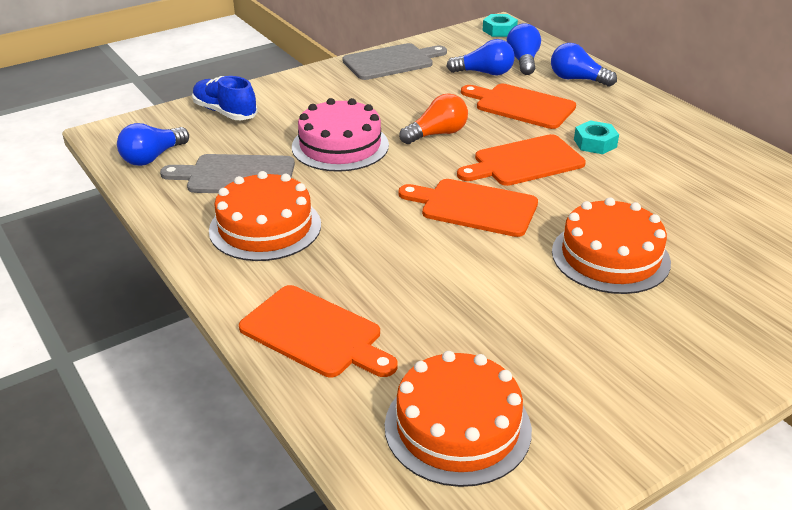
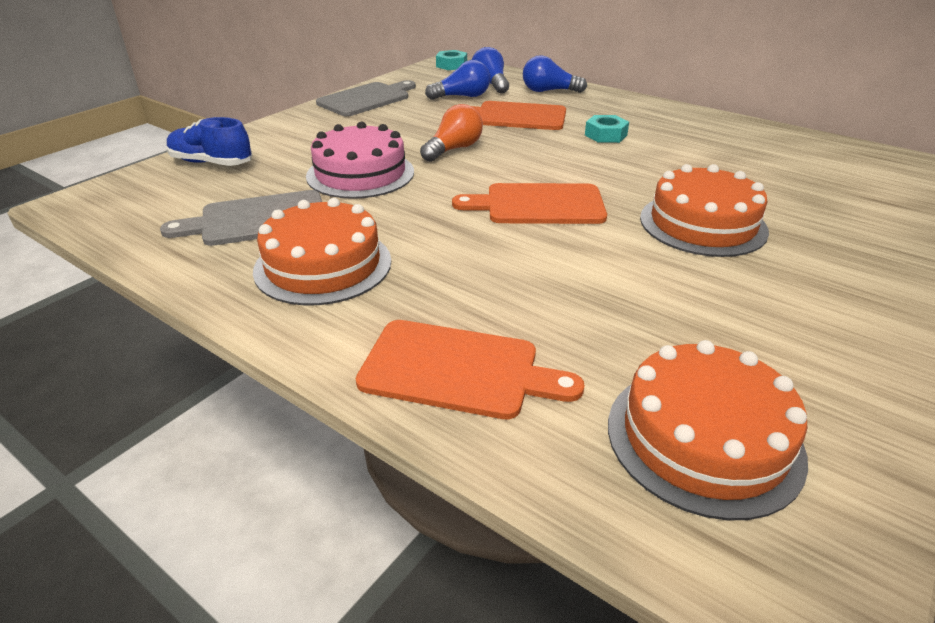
camera: 20 degrees left, 0 degrees up
(153, 157) = (143, 218): blue light bulb -> none
(524, 162) = (555, 159): orange cutting board -> none

